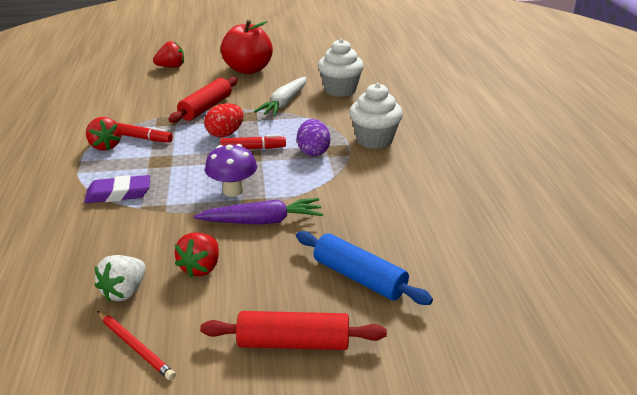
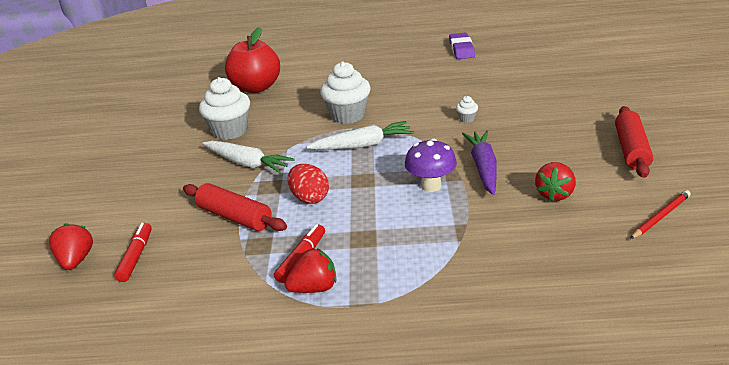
camera: 80 degrees left, 0 degrees up
(118, 194) = (432, 259): purple eraser -> purple eraser (461, 49)
(125, 291) = (596, 231): white strawberry -> none
(201, 267) = (555, 194): red strawberry -> red strawberry turned 90 degrees clockwise
(248, 69) = (133, 192): red apple -> red apple (256, 87)
(253, 148) = (348, 178): red marker -> red marker (136, 257)
(313, 152) = (363, 145): purple egg -> white carrot
(359, 277) = (554, 125): blue rolling pin -> none
(373, 211) = (466, 119): none -> white cupcake

